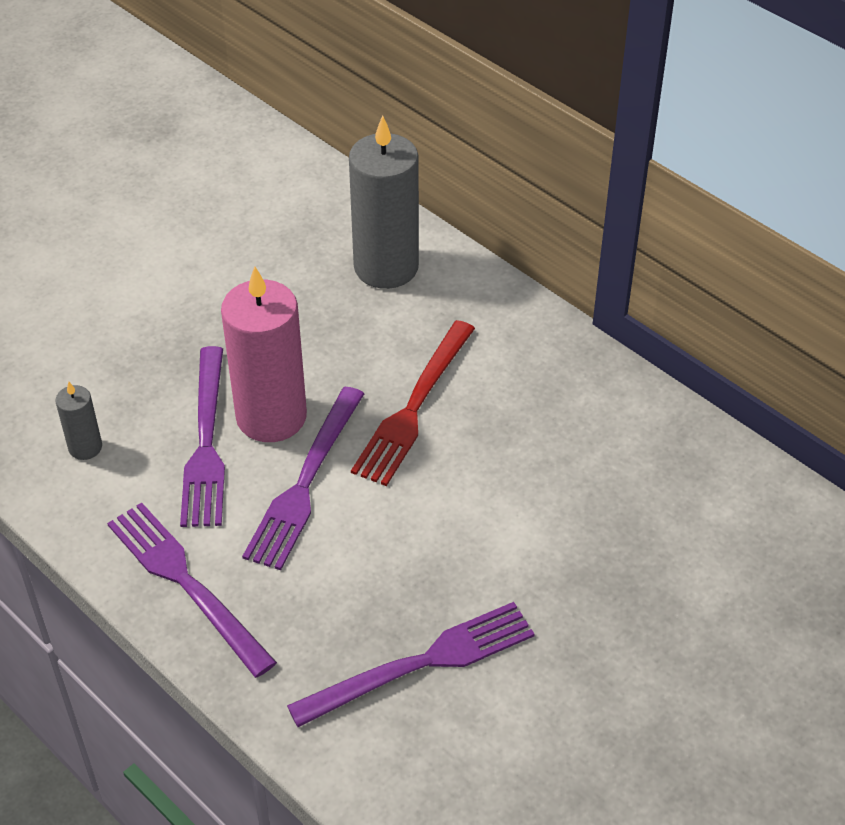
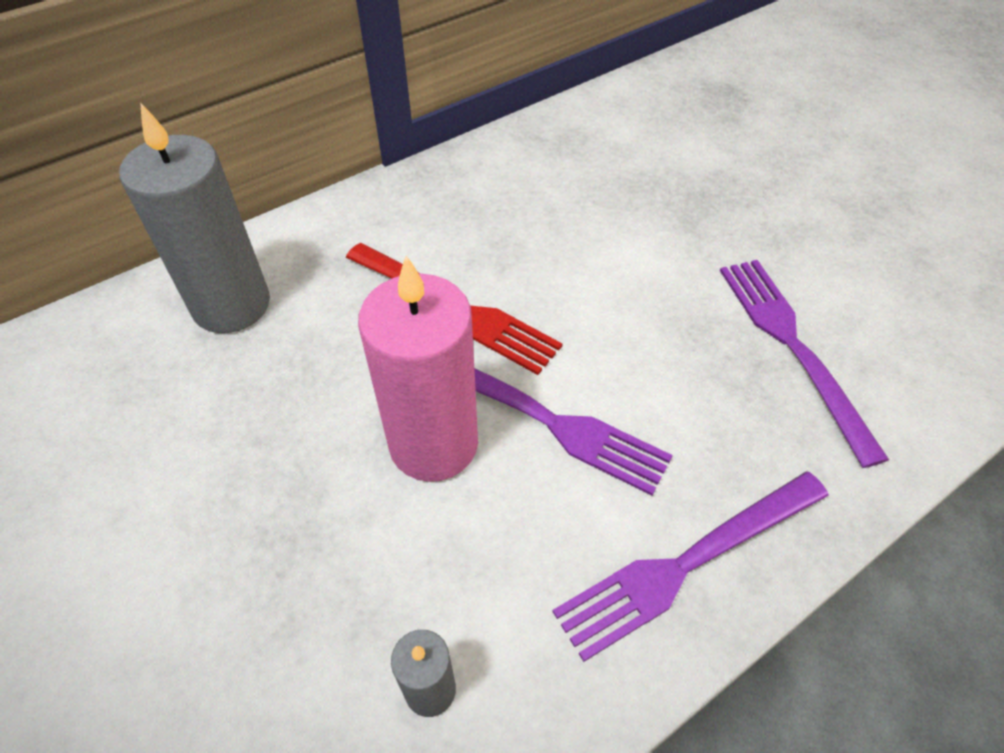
camera: 80 degrees left, 5 degrees up
(206, 443) = (459, 522): purple fork -> none

